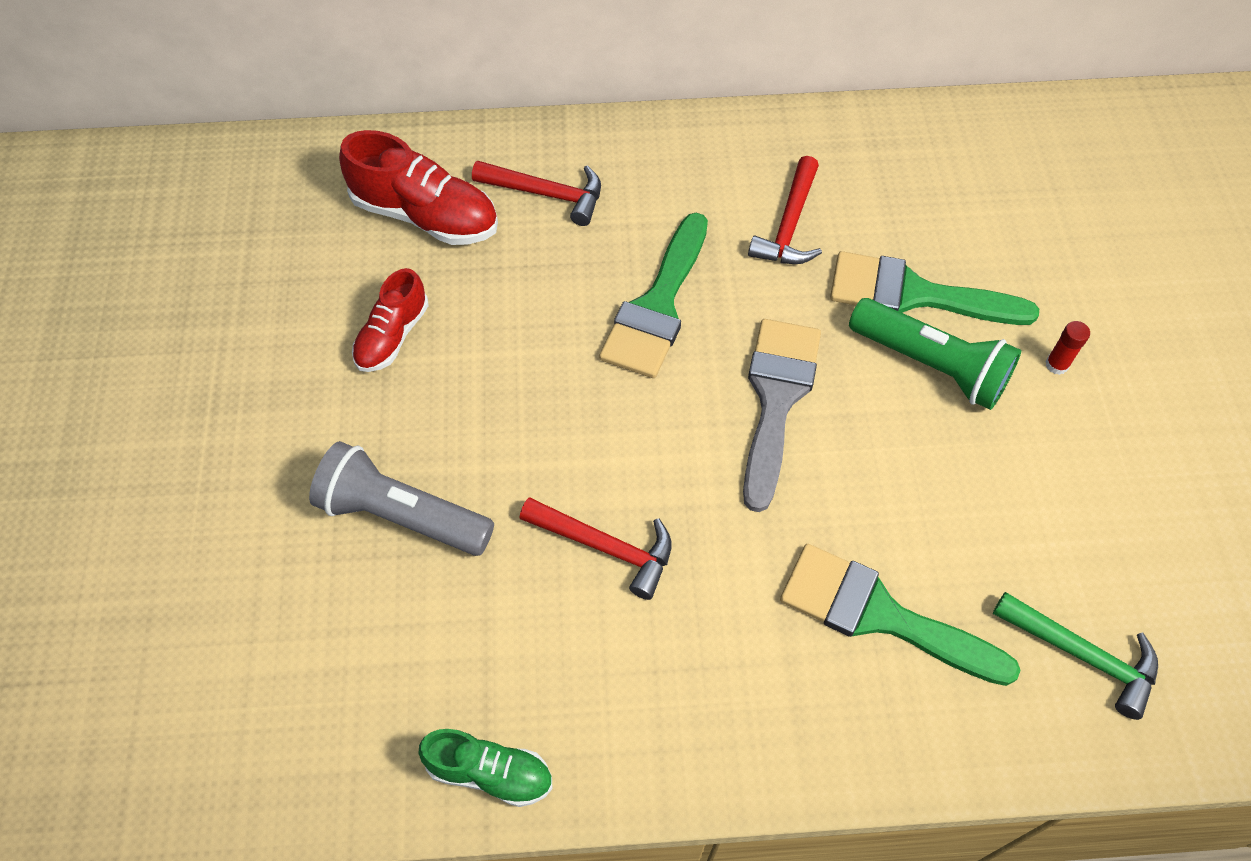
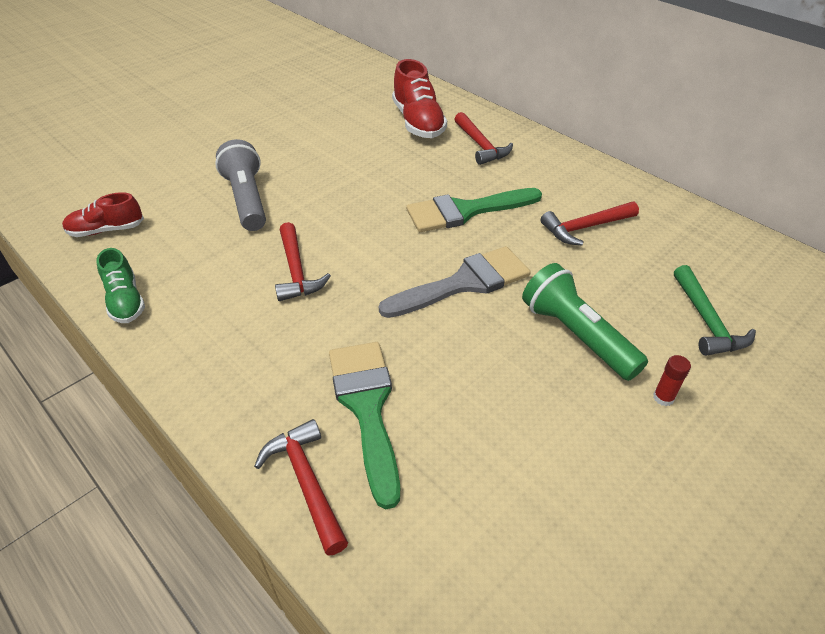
camera: 50 degrees right, 15 degrees down
(392, 336) = (341, 147): red shoe -> red shoe (106, 230)
(915, 294) = (616, 301): green brush -> none
(931, 365) = (576, 335): green flashlight -> green flashlight turned 150 degrees clockwise
(934, 731) = (306, 482): none -> red hammer
(1083, 655) = (447, 542): green hammer -> green hammer (707, 321)

